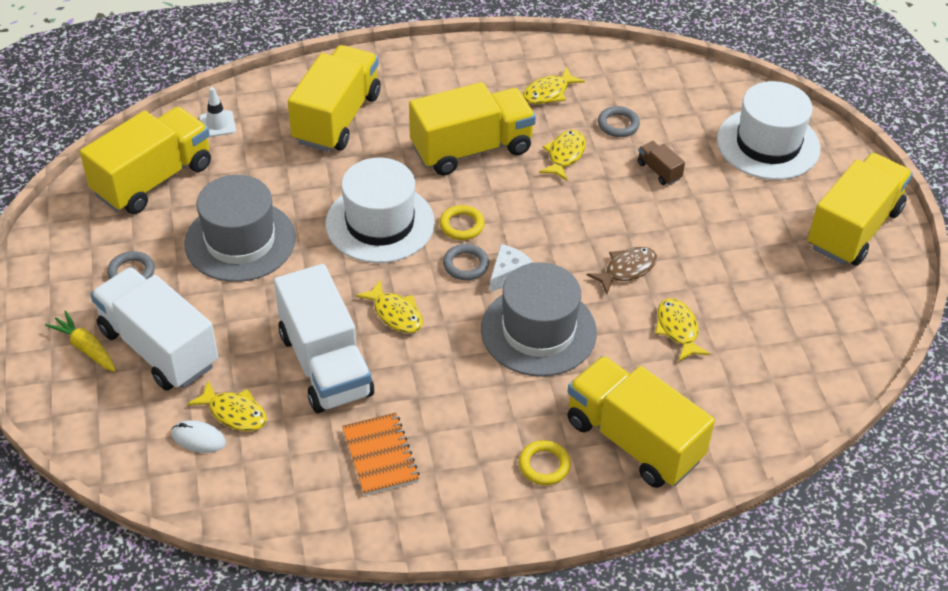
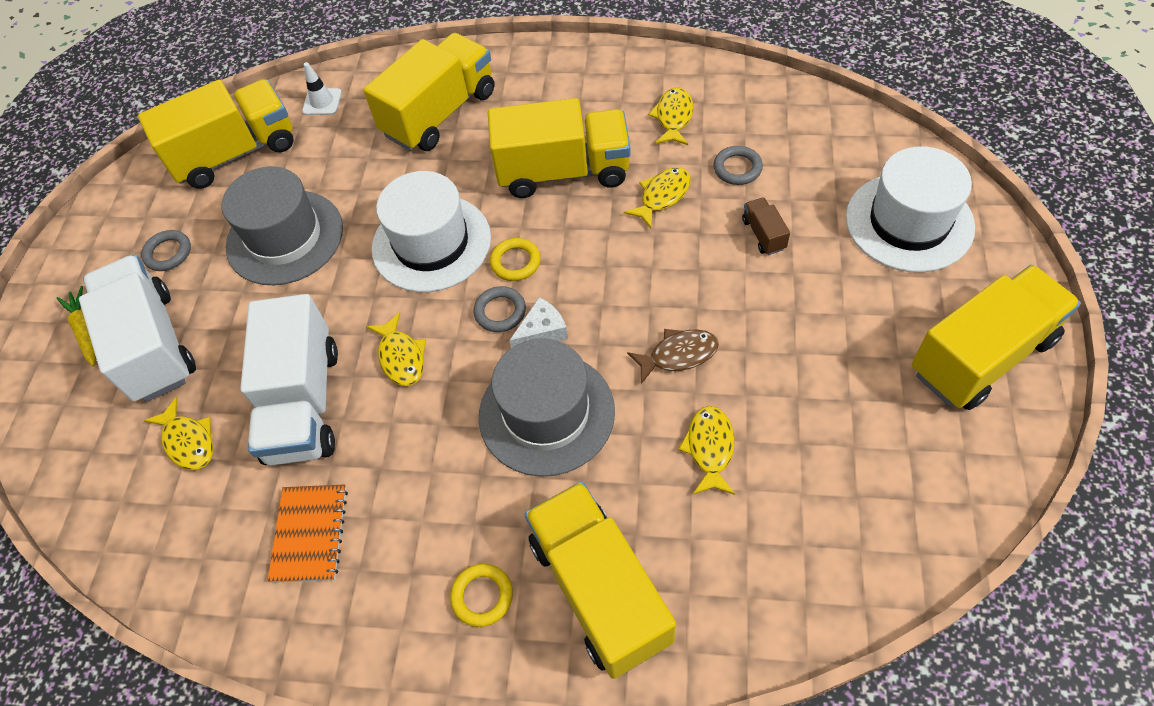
camera: 25 degrees right, 10 degrees up
(198, 438) = (140, 464): white mouse -> none
(548, 92) = (673, 117): yellow fish -> yellow fish turned 120 degrees clockwise

